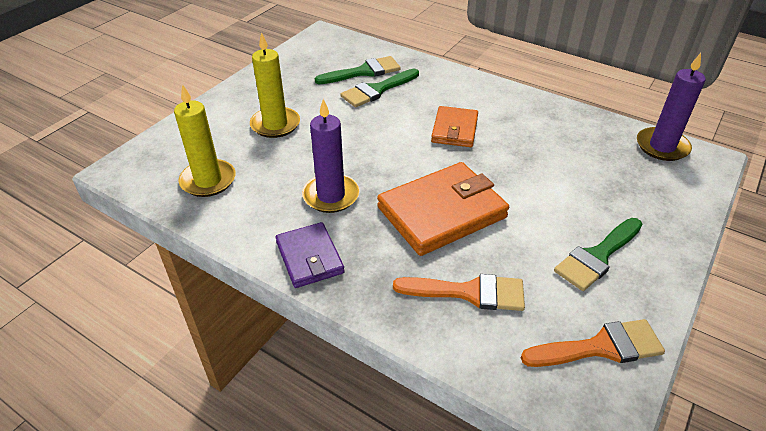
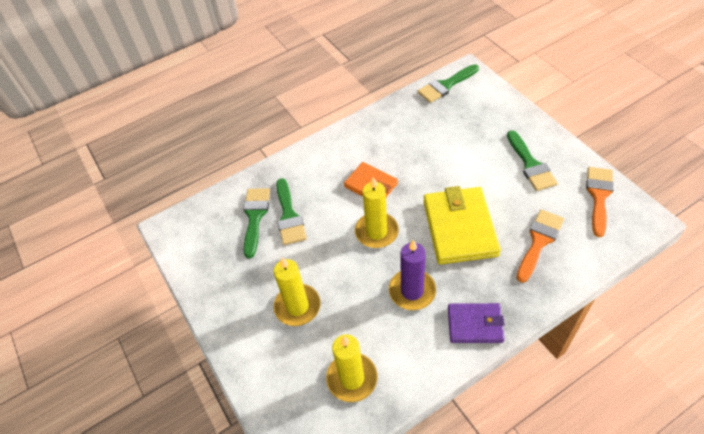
camera: 60 degrees left, 10 degrees up
(394, 150) = (376, 232): none -> yellow candle
(441, 212) = (459, 228): orange wallet -> yellow wallet
(662, 146) = (445, 85): purple candle -> green brush

